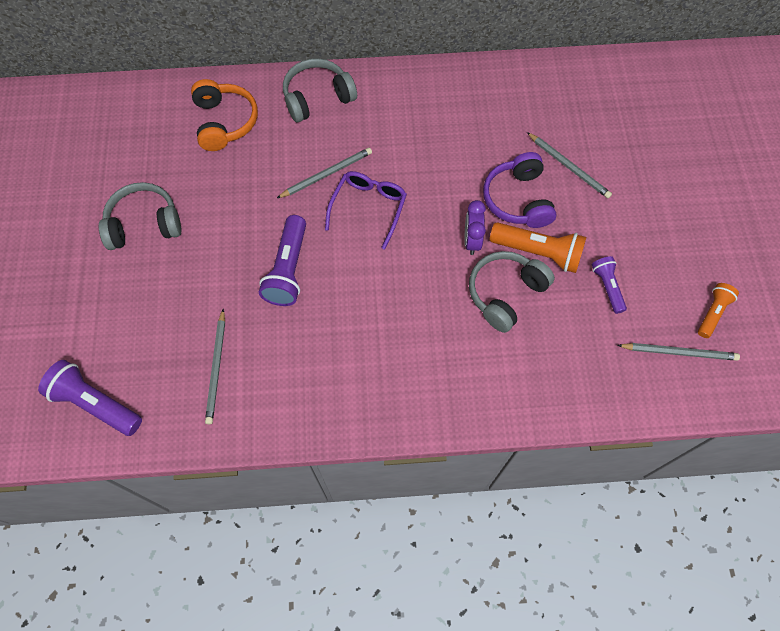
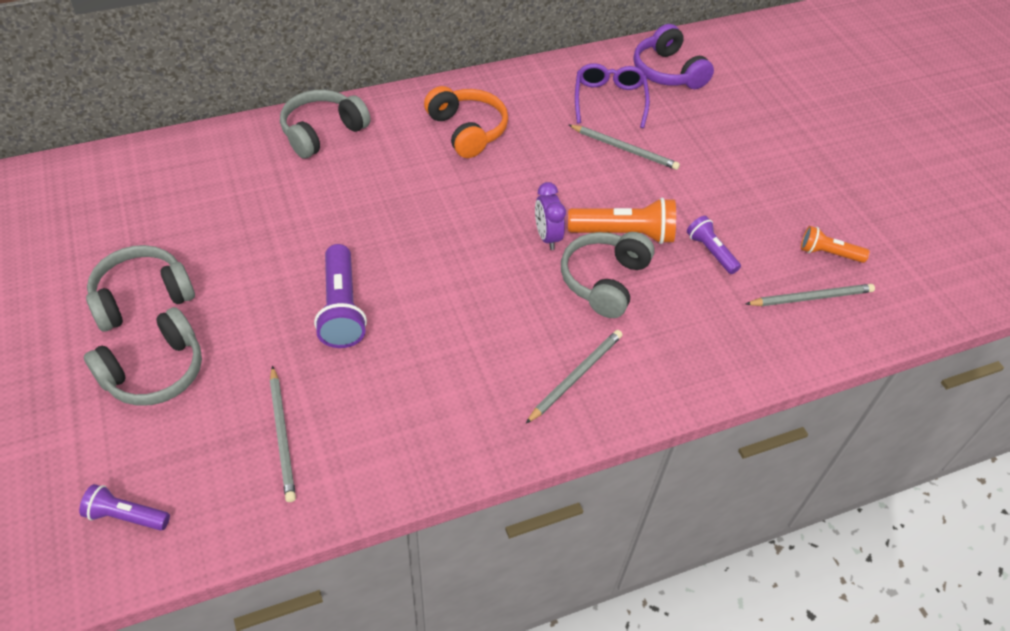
camera: 20 degrees left, 15 degrees down
(95, 403) = (126, 516): purple flashlight -> purple flashlight, size x0.60
(139, 291) = (155, 371): none -> grey headphones
(224, 122) = (217, 174): orange headphones -> orange headphones (467, 130)
(327, 174) = (357, 203): grey pencil -> grey pencil (576, 376)
(368, 208) = (418, 227): purple glasses -> purple glasses (609, 100)
(518, 199) = (583, 188): purple headphones -> purple headphones (668, 72)
(712, 313) = (828, 253): orange flashlight -> orange flashlight turned 90 degrees counterclockwise

